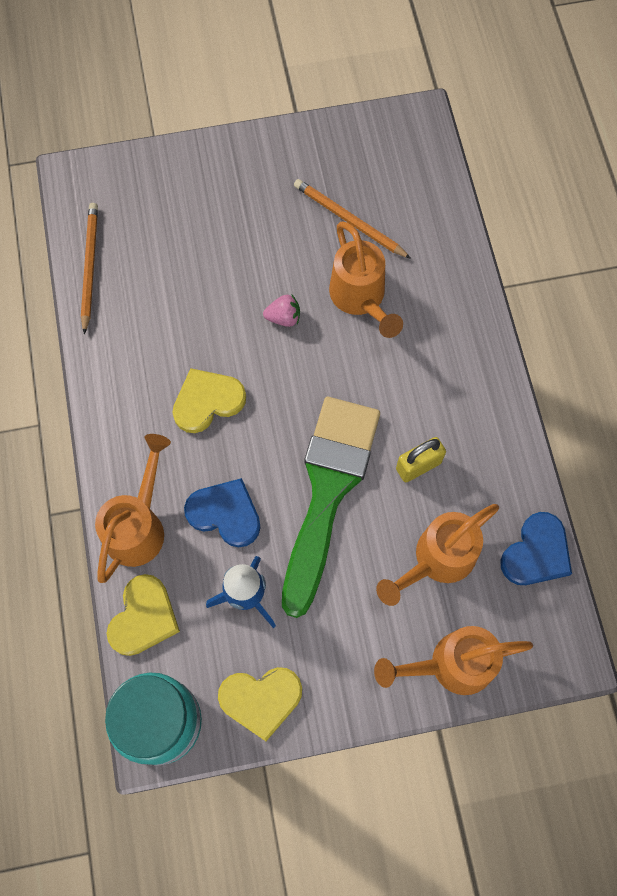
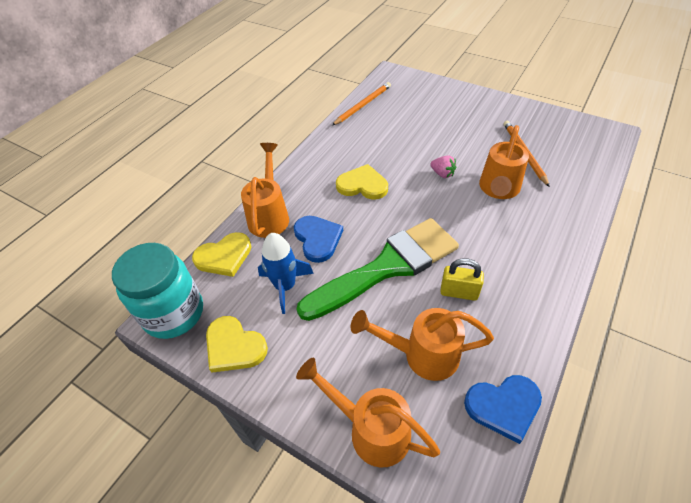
camera: 45 degrees right, 20 degrees down
(139, 525) = (269, 215): orange watering can -> orange watering can turned 60 degrees counterclockwise

